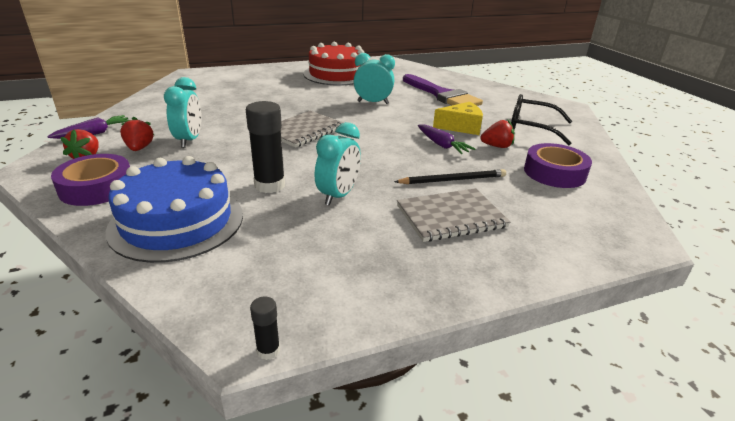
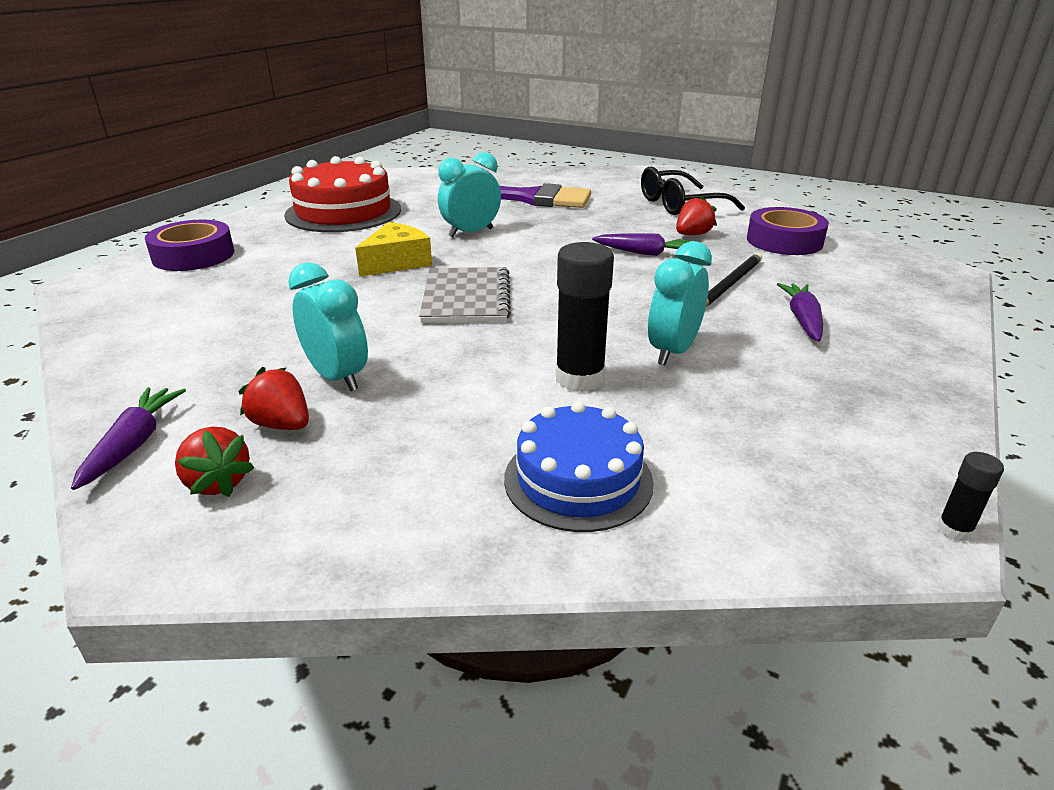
camera: 40 degrees left, 0 degrees up
(97, 187) = (354, 510): purple tape -> purple tape (193, 255)
(177, 222) = (578, 480): blue cake -> blue cake, size x0.66
(338, 196) = (672, 351): turquoise clock -> turquoise clock turned 135 degrees counterclockwise
(451, 217) = (802, 319): grey notebook -> purple carrot
(461, 127) = (621, 227): yellow cheese -> yellow cheese (397, 262)

